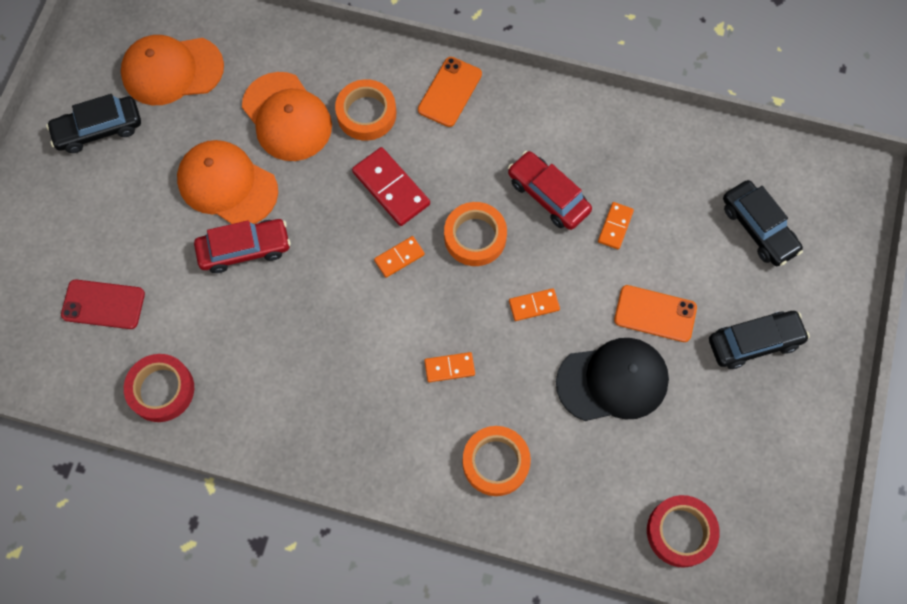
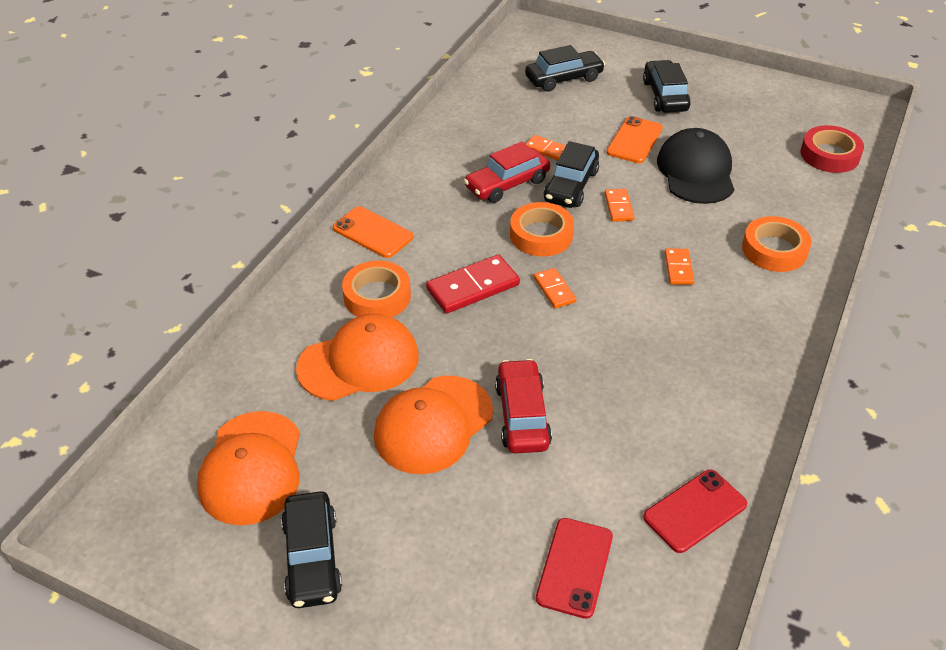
camera: 80 degrees left, 25 degrees down
(161, 390) = (695, 511): red tape -> red phone
(558, 256) = (571, 186): none -> black car

